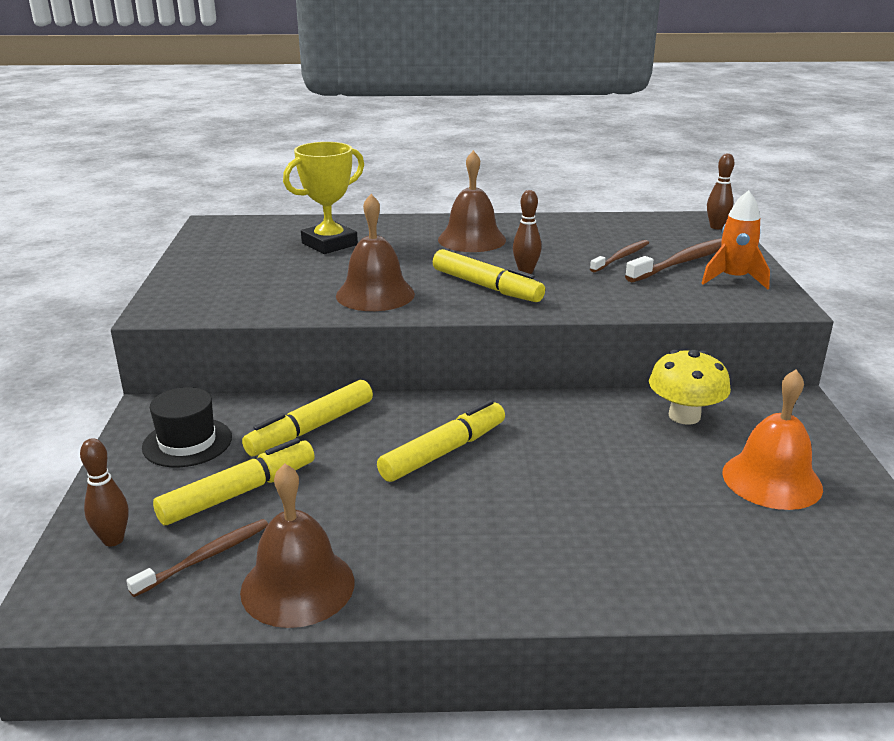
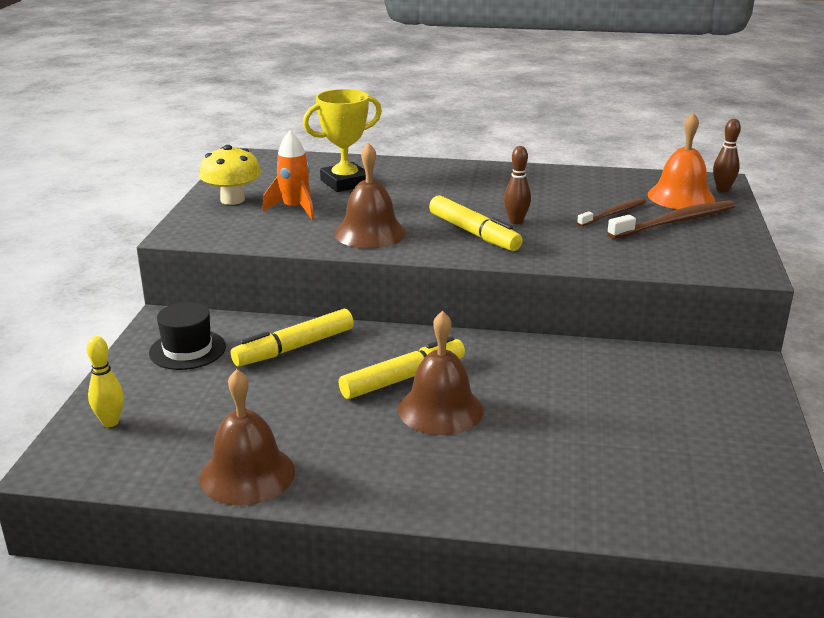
camera: 10 degrees right, 0 degrees up
(113, 540) = (110, 422): brown bowling pin -> yellow bowling pin
(206, 557) = (180, 443): brown toothbrush -> none
(239, 493) = (219, 395): yellow marker -> none
(472, 239) = (477, 187): brown bell -> brown bell (440, 409)
(684, 416) = (635, 368): yellow mushroom -> yellow mushroom (232, 200)
(733, 279) = (713, 243): orange rocket -> orange rocket (295, 209)
(772, 480) = (694, 432): orange bell -> orange bell (681, 197)

